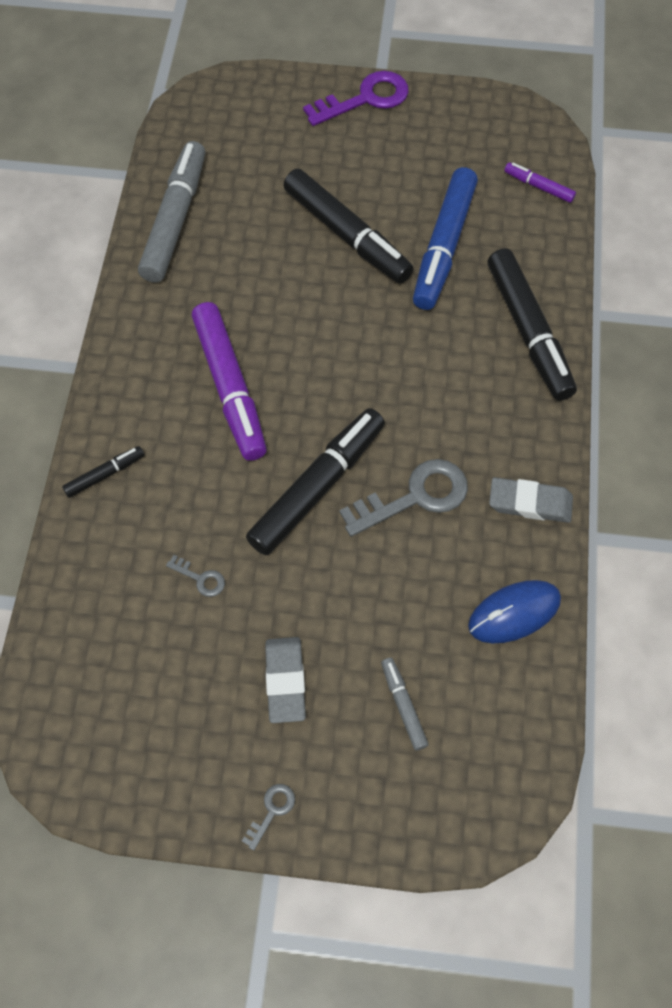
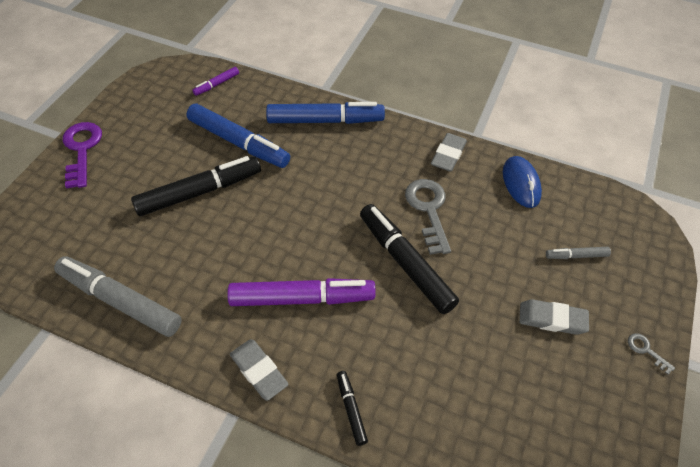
camera: 75 degrees left, 10 degrees down
(127, 373) = (259, 371): none -> grey eraser
(200, 578) = (462, 356): grey key -> none
(528, 332) = (325, 121): black marker -> blue marker

